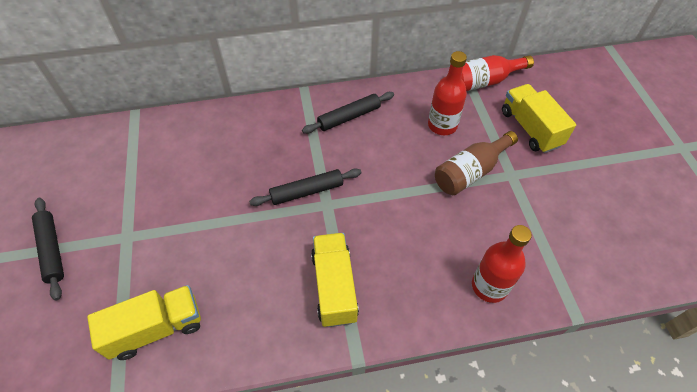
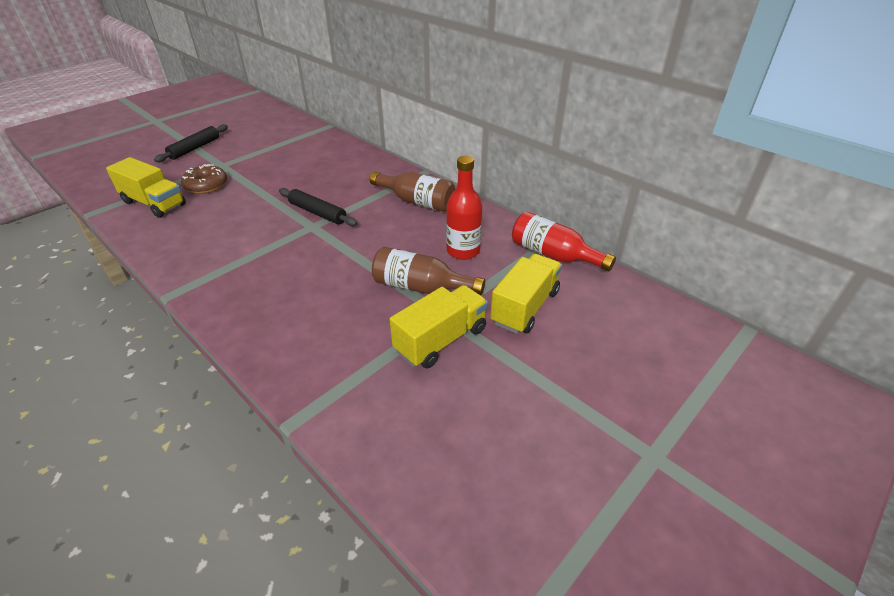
camera: 55 degrees right, 15 degrees down
(162, 265) = (206, 185): none -> brown donut
(334, 287) = (232, 259): yellow truck -> yellow truck (441, 340)
(349, 117) = (417, 202): black rolling pin -> brown bottle
(489, 286) = (288, 346): red bottle -> none

